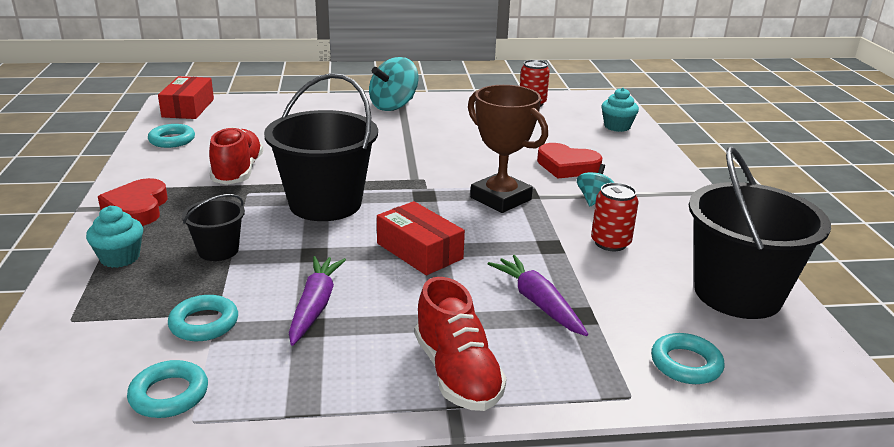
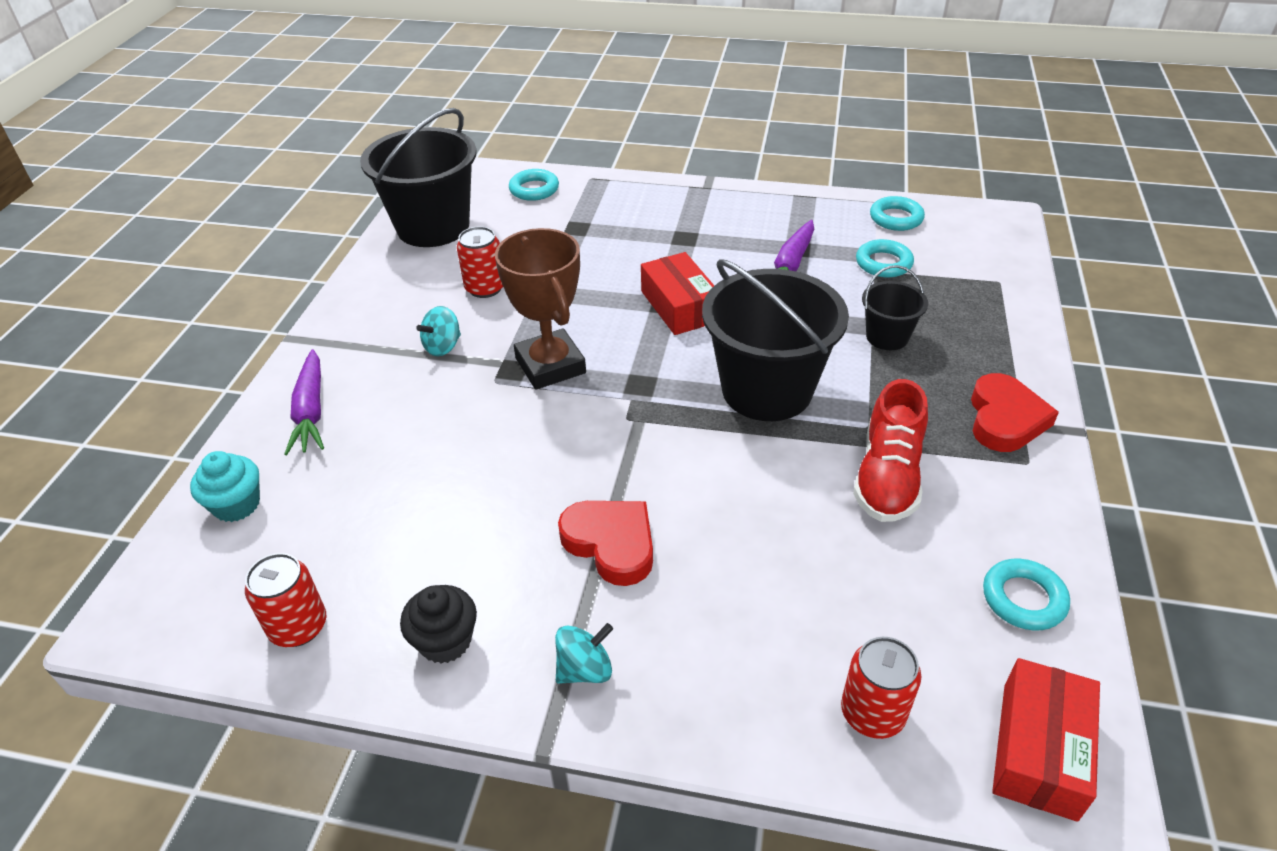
camera: 160 degrees left, 15 degrees up
(120, 258) = (989, 342): turquoise cupcake -> none
(261, 108) = (872, 713): none -> red can
(393, 106) = (585, 669): turquoise spinning top -> turquoise spinning top, size x0.56
(457, 373) = (695, 204): red shoe -> none
(462, 106) = (445, 641): none -> black cupcake
(537, 302) = (602, 242): purple carrot -> purple carrot (311, 411)
(567, 166) = (416, 413): red heart -> red heart (611, 543)

